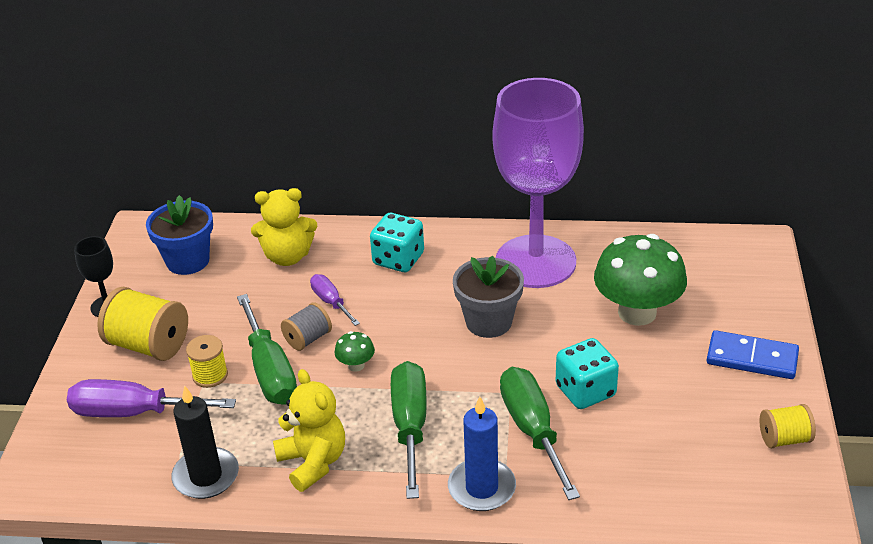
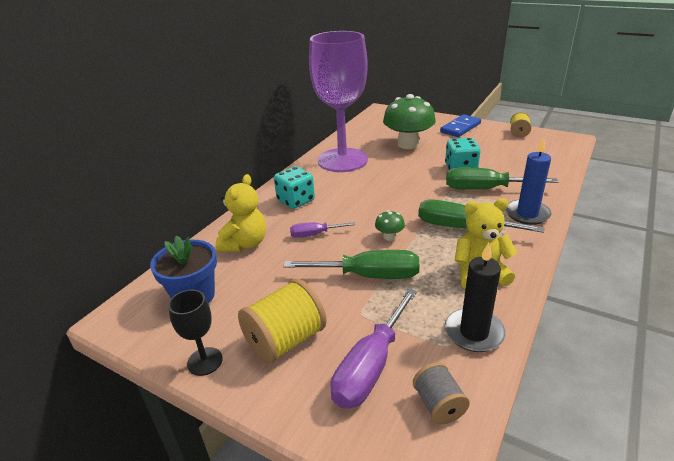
camera: 65 degrees left, 5 degrees down
(210, 375) = (352, 308): yellow spool -> none
(308, 339) = (346, 251): grey spool -> grey spool (438, 405)
(488, 322) = (383, 183): grey flower pot -> none

